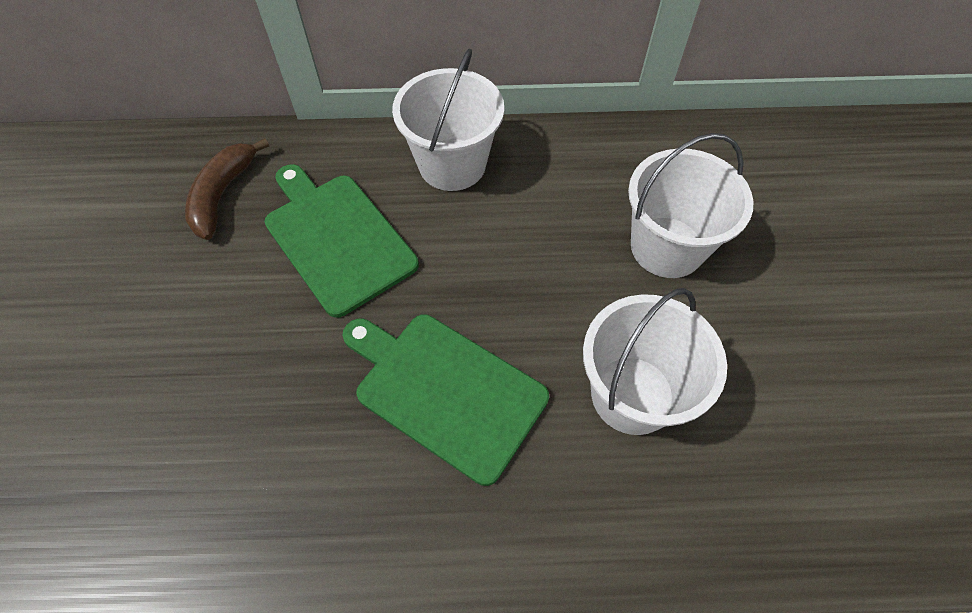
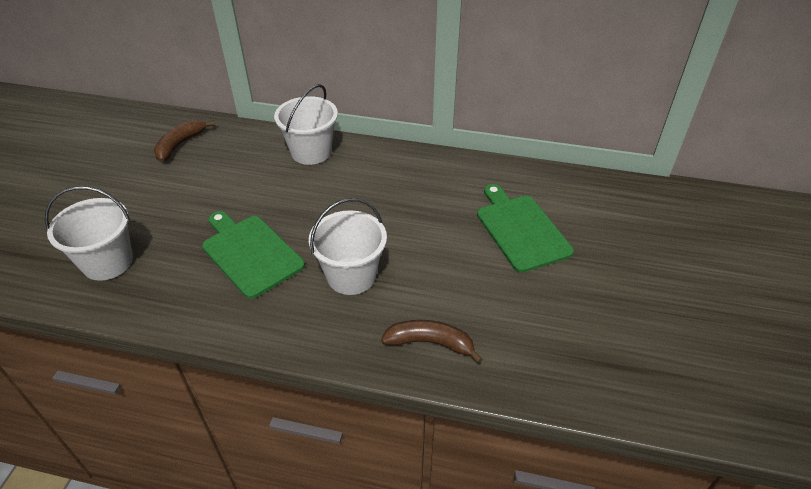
camera: 15 degrees right, 15 degrees down
(337, 238) = (229, 175): green cutting board -> green cutting board (521, 230)
(667, 247) = (412, 212): white bucket -> white bucket (107, 262)
(819, 495) = (430, 343): none -> brown banana

